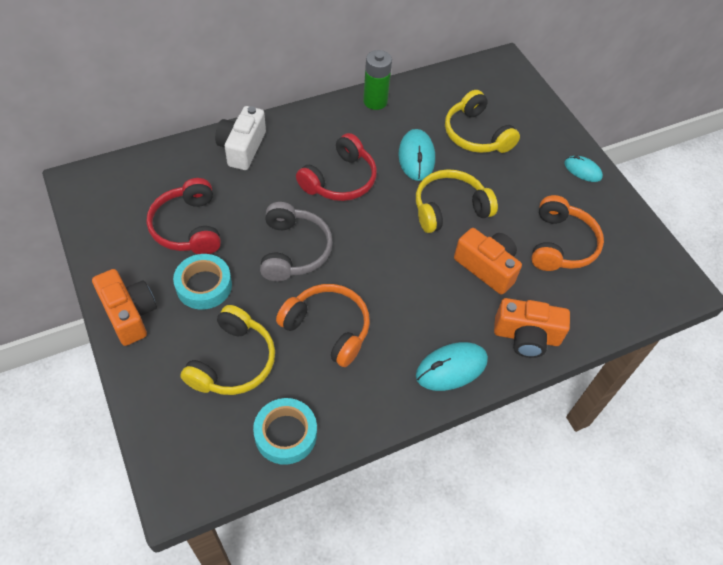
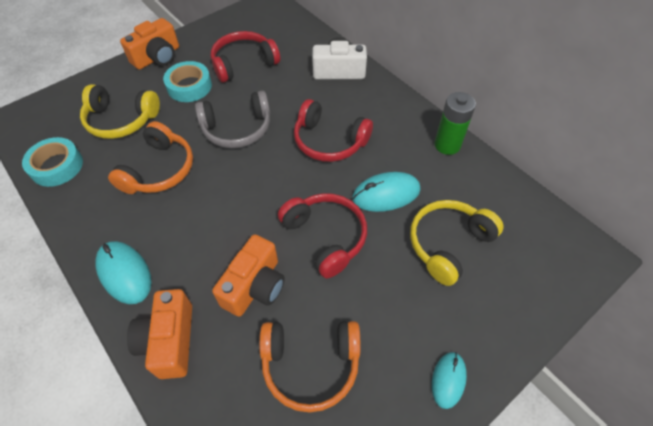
camera: 80 degrees right, 0 degrees up
(449, 209) = (325, 237): yellow headphones -> red headphones

